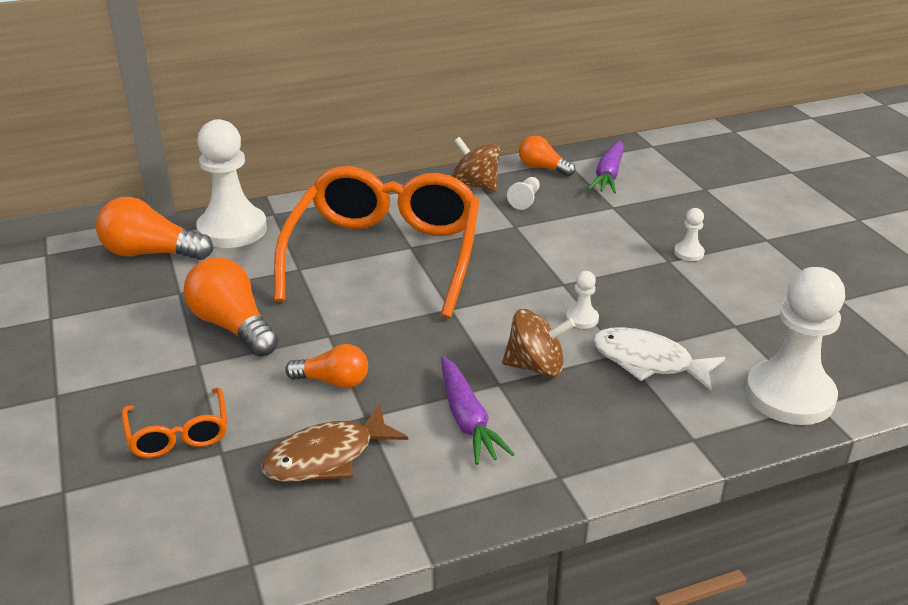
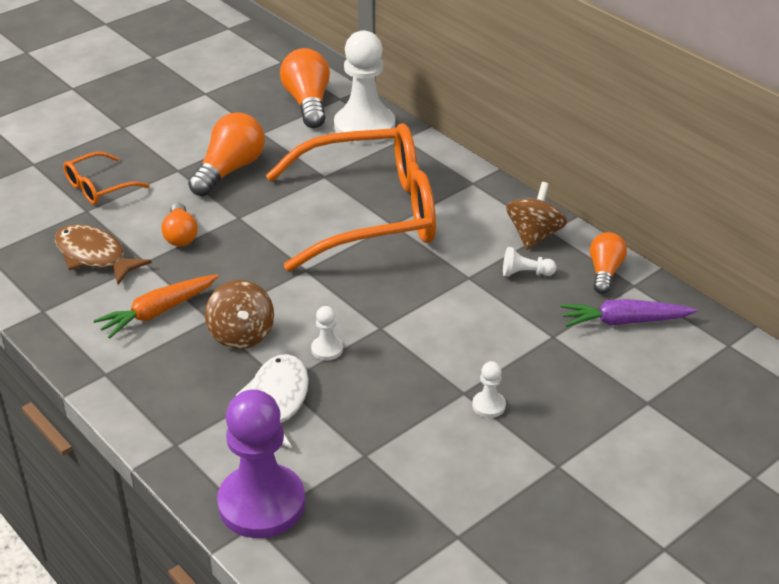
camera: 70 degrees right, 5 degrees up
(467, 419) = (158, 312): purple carrot -> orange carrot
(789, 395) = (261, 504): white pawn -> purple pawn

